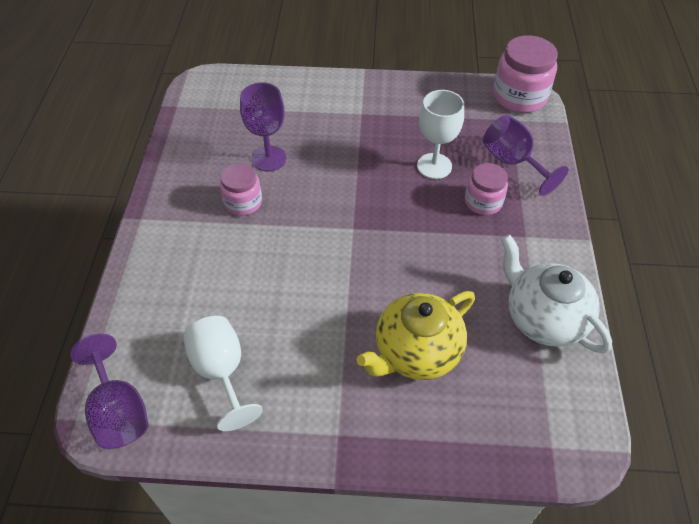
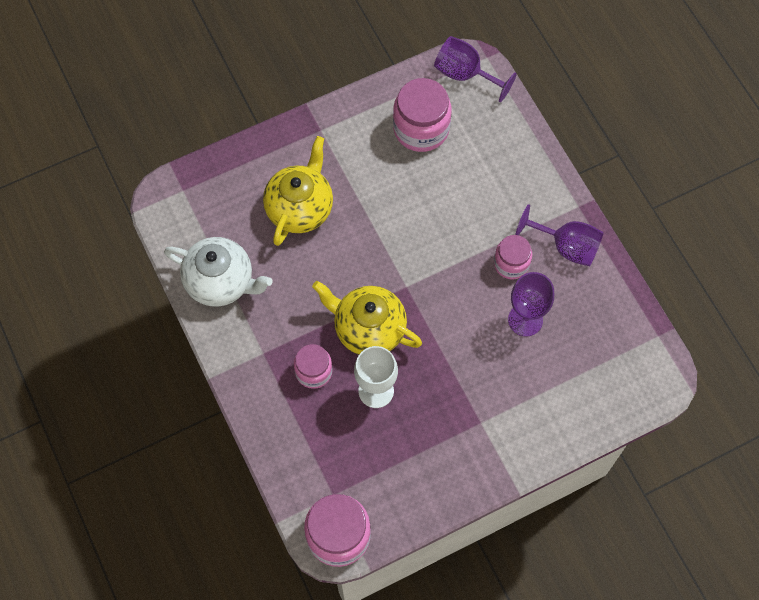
camera: 150 degrees right, 15 degrees up
(222, 372) = (421, 128): white goblet -> pink jar
(412, 211) = (368, 329): none -> yellow teapot
(513, 162) = (307, 434): purple goblet -> purple goblet (566, 246)

